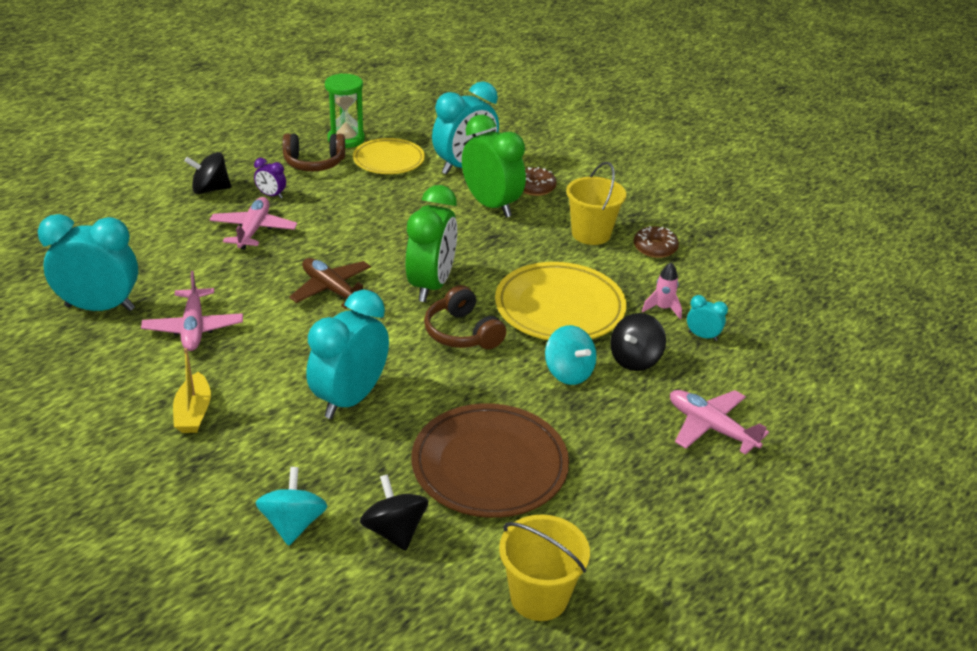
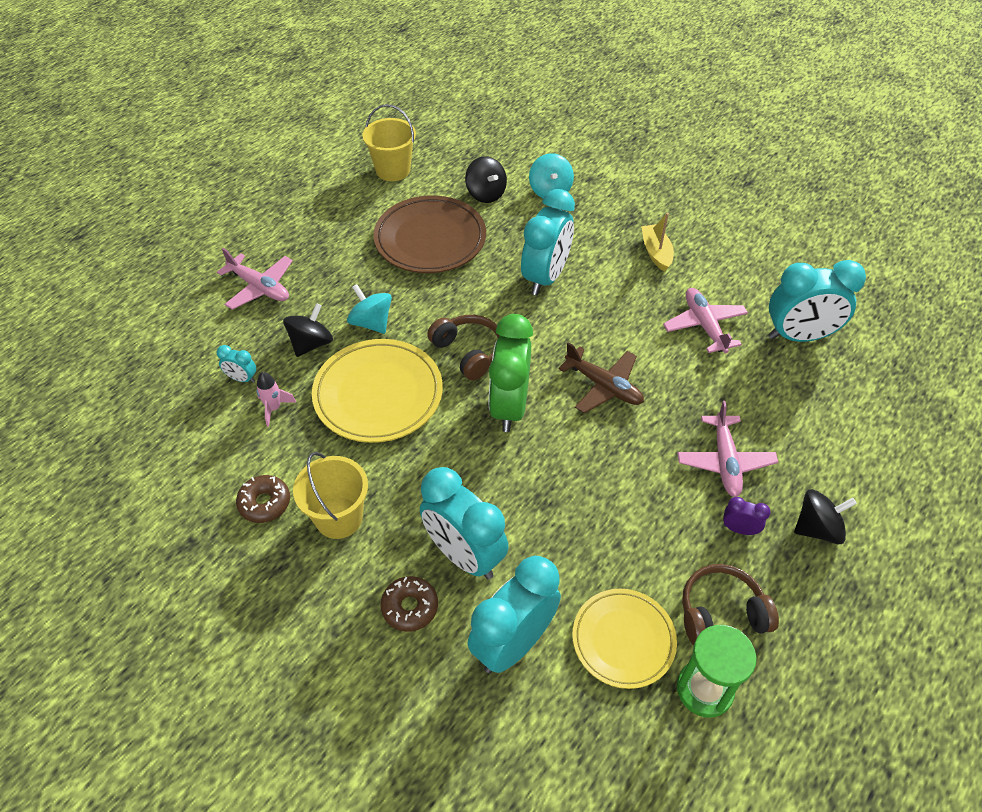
camera: 175 degrees right, 15 degrees up
(491, 205) = (464, 555): green clock -> turquoise clock

